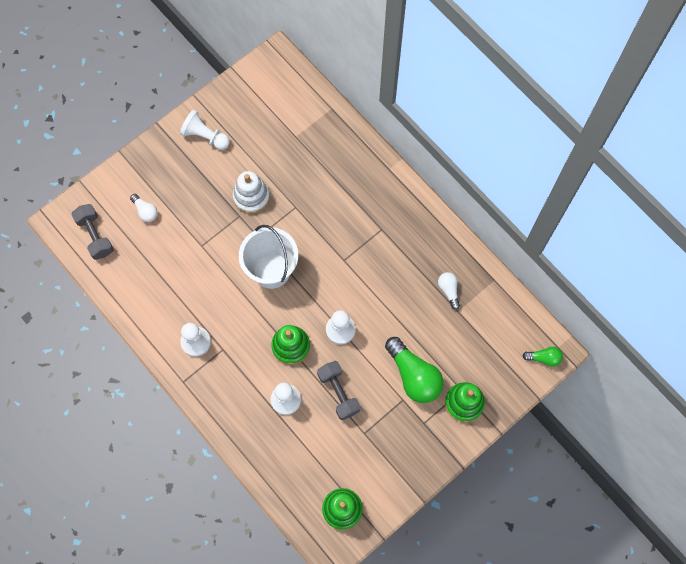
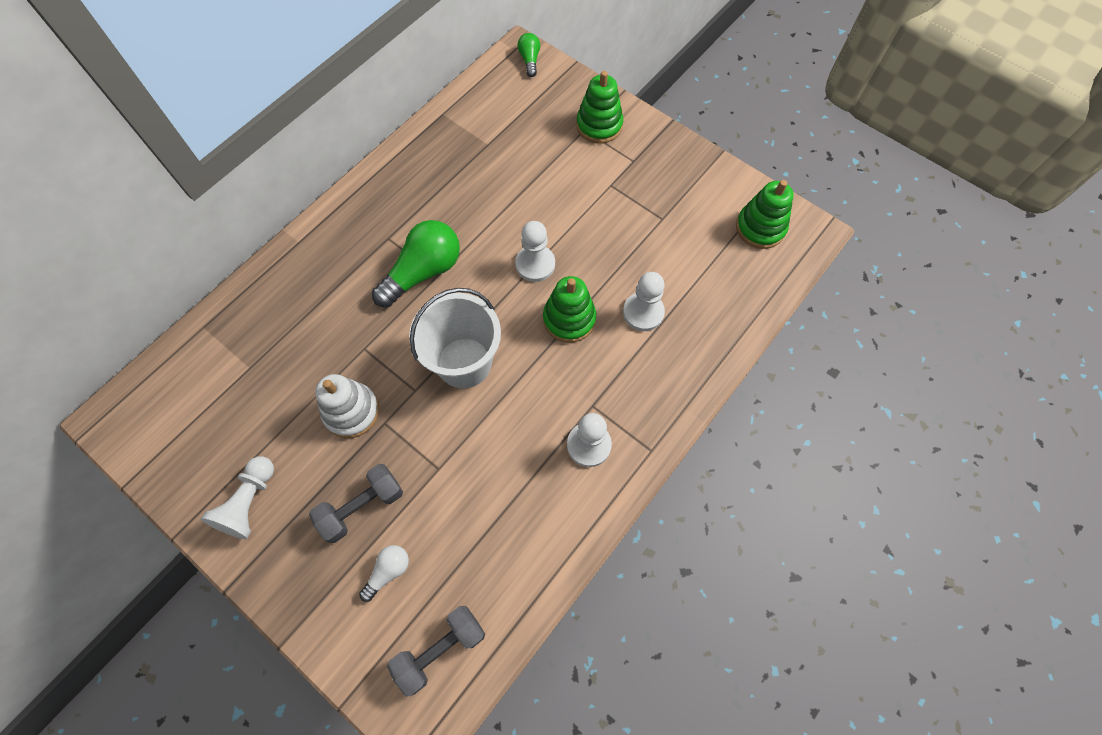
camera: 100 degrees left, 5 degrees down
(338, 392) = (618, 253): grey dumbbell -> grey dumbbell (362, 506)
(414, 376) = (578, 177): green light bulb -> green light bulb (423, 272)
(449, 290) = (462, 156): white light bulb -> none

